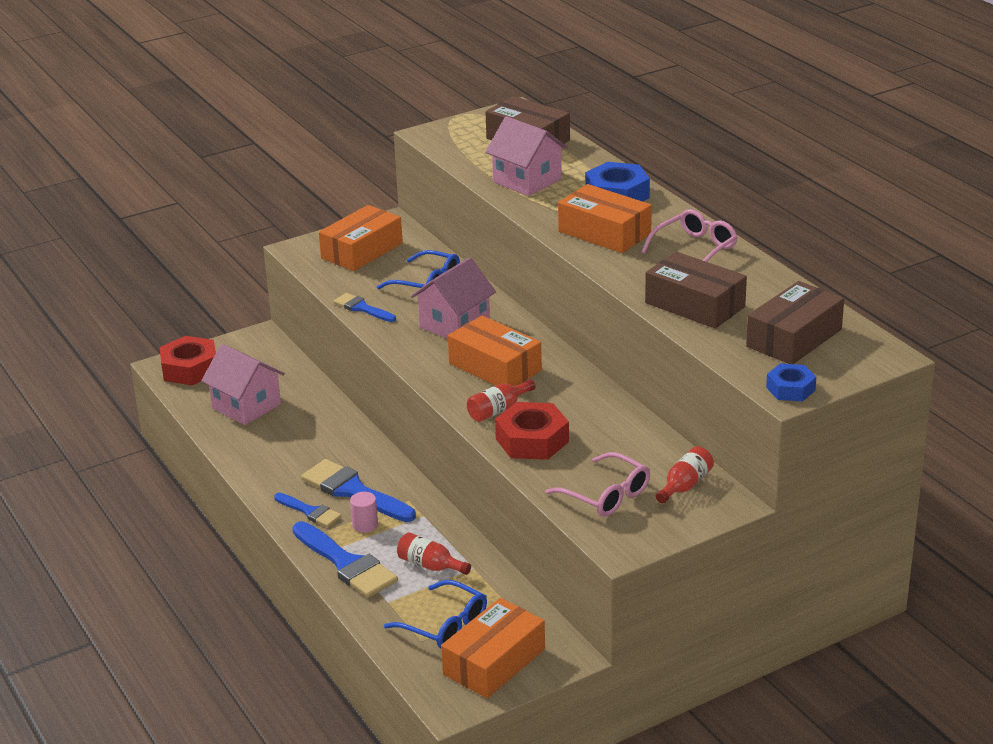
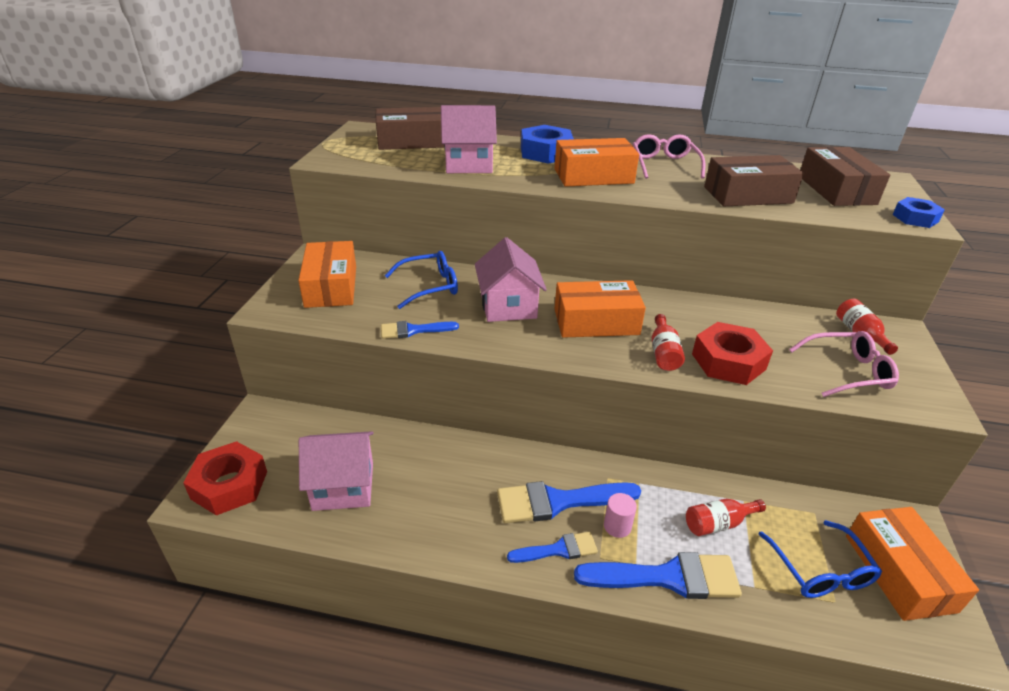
camera: 50 degrees left, 5 degrees up
(445, 625) = (820, 570): blue glasses -> blue glasses turned 90 degrees clockwise

